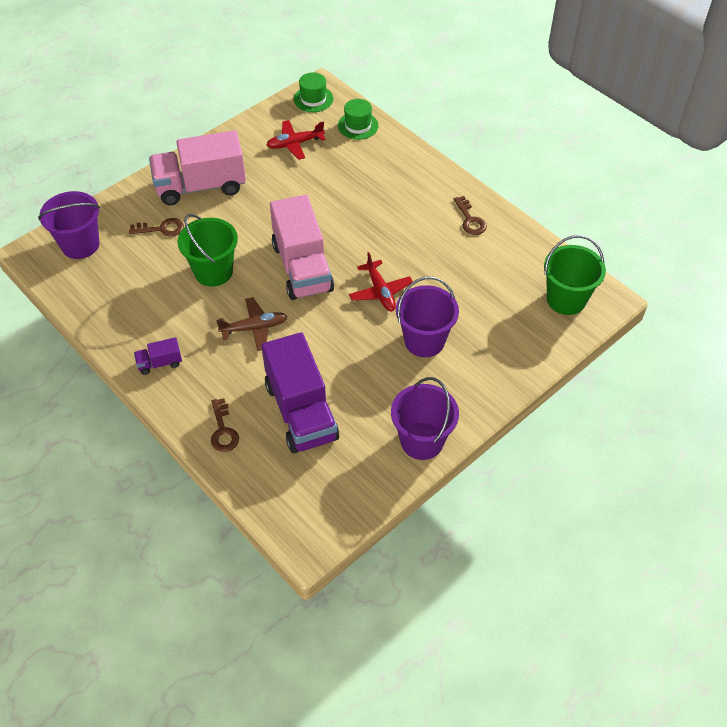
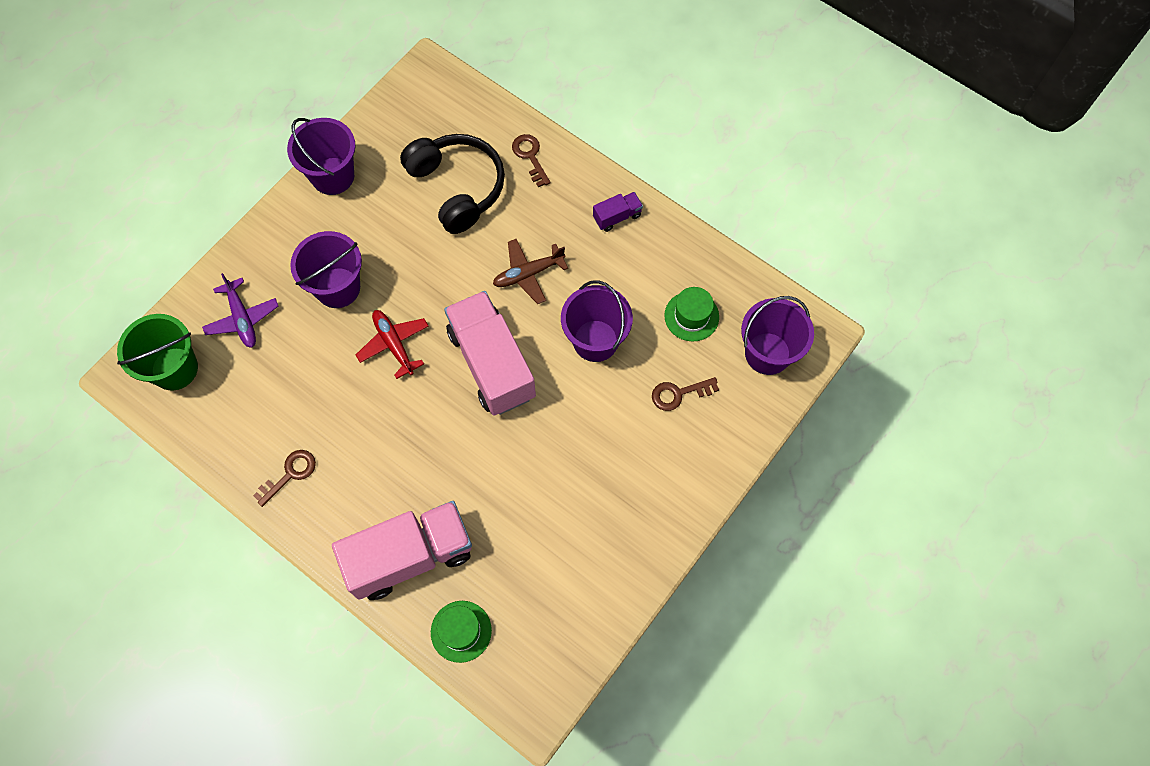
camera: 170 degrees right, 15 degrees up
(201, 186) = (652, 472): pink truck -> pink truck (410, 556)
(213, 272) = (595, 340): green bucket -> purple bucket
(295, 144) = (545, 576): red plane -> none
(301, 411) = (457, 187): purple truck -> black headphones
(313, 99) = (538, 680): green hat -> green hat (691, 316)
(470, 220) = (290, 474): brown key -> brown key turned 75 degrees clockwise
(510, 328) = (242, 318): none -> purple plane

